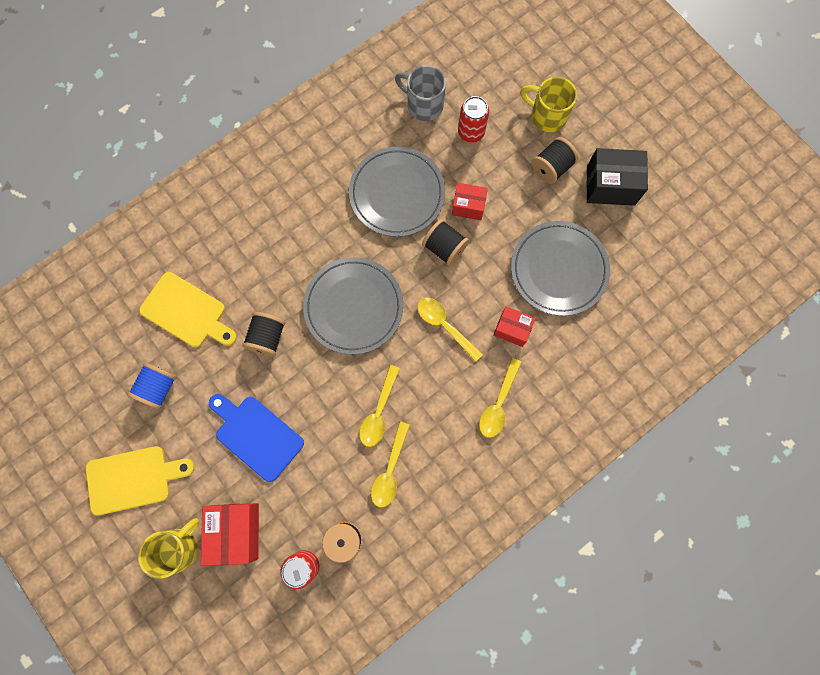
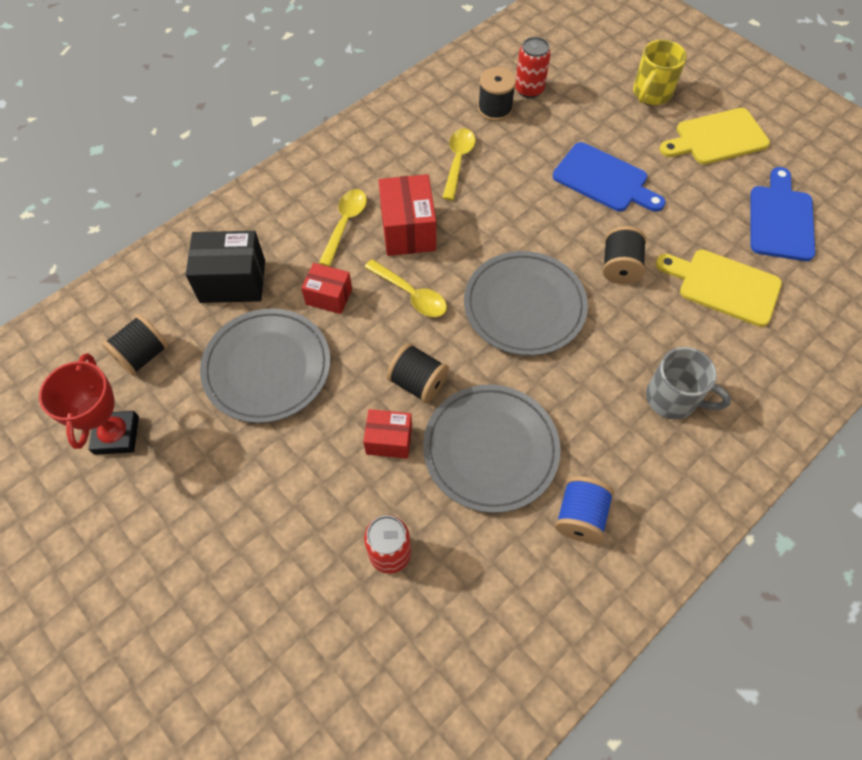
camera: 175 degrees right, 15 degrees down
(112, 376) = (781, 219): none -> blue cutting board
(158, 388) = (725, 212): blue spool -> blue spool (580, 516)
(236, 531) = (601, 108): red box -> red box (408, 230)
(379, 412) = (477, 208): yellow spoon -> none
(423, 105) = (468, 595): grey mug -> grey mug (673, 398)
(547, 116) = (270, 593): yellow mug -> none
(551, 168) = (268, 507): black spool -> black spool (143, 355)
(610, 185) = (183, 487): black box -> black box (233, 281)
(663, 226) = (117, 435): none -> red trophy

